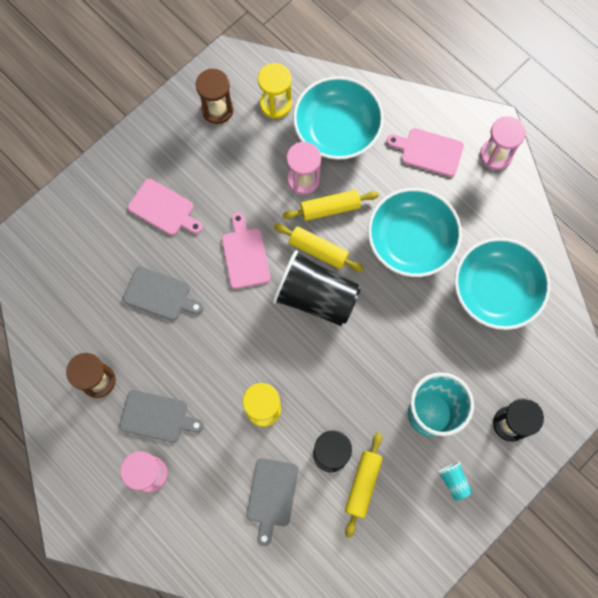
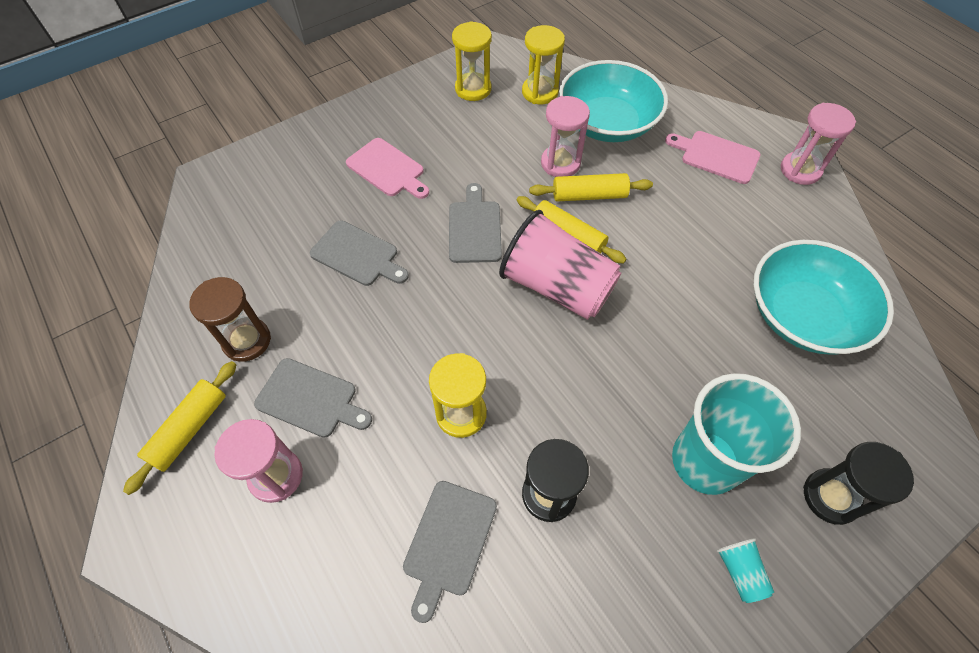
camera: 10 degrees right, 15 degrees down
(217, 110) = (473, 89): brown hourglass -> yellow hourglass
(245, 255) = (474, 228): pink cutting board -> grey cutting board
(315, 297) = (557, 287): black cup -> pink cup
(363, 484) = (593, 550): yellow rolling pin -> yellow rolling pin (189, 429)
(411, 241) = (689, 243): turquoise bowl -> none

